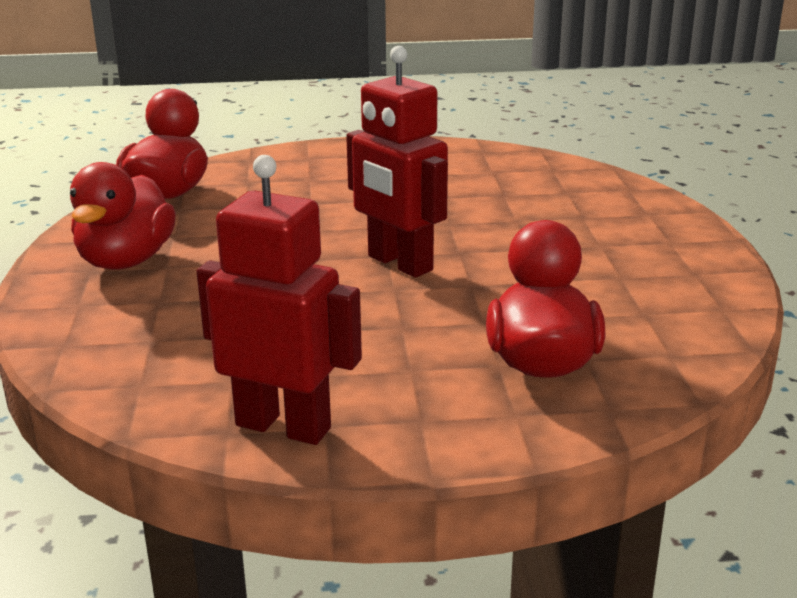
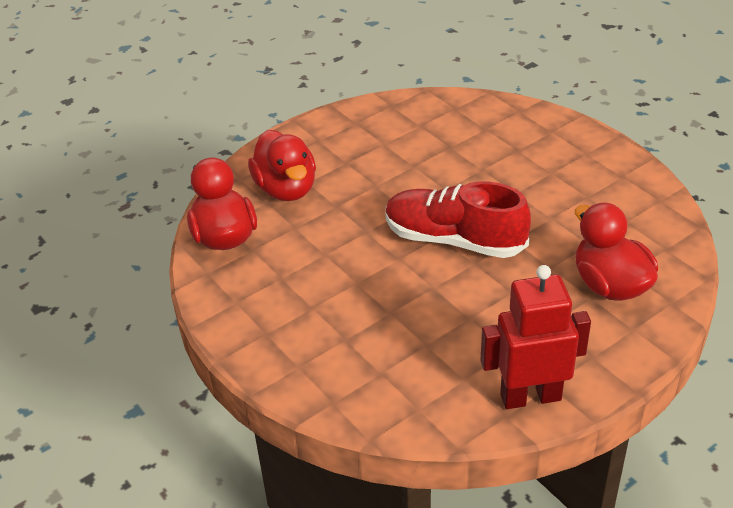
camera: 30 degrees left, 15 degrees up
(126, 261) = (279, 314): red duck -> red duck (286, 189)
(399, 263) = (454, 240): red robot -> red shoe

